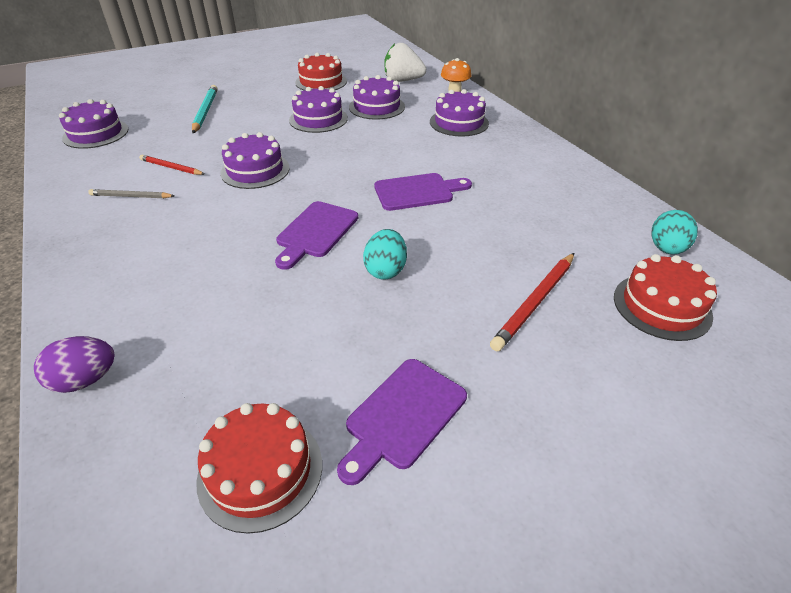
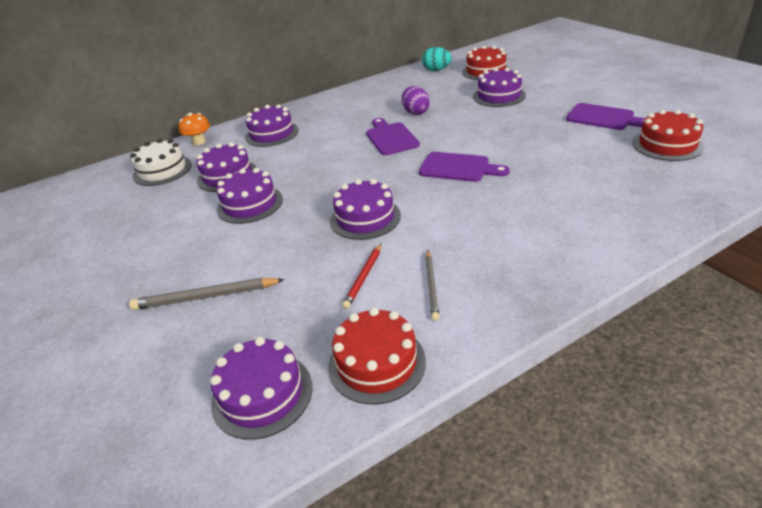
camera: 90 degrees left, 5 degrees down
(85, 380) = (666, 218): purple egg -> purple egg (415, 112)
(205, 111) = (206, 297): turquoise pencil -> grey pencil
(321, 82) = (140, 222): red cake -> red cake (377, 363)
(385, 270) = (491, 136): turquoise egg -> none
(402, 81) = (162, 170): white strawberry -> white cake
(535, 302) = (499, 96): red pencil -> purple cake

